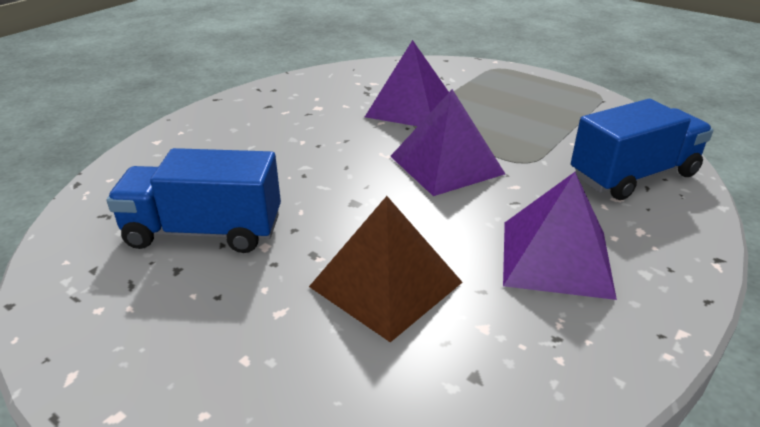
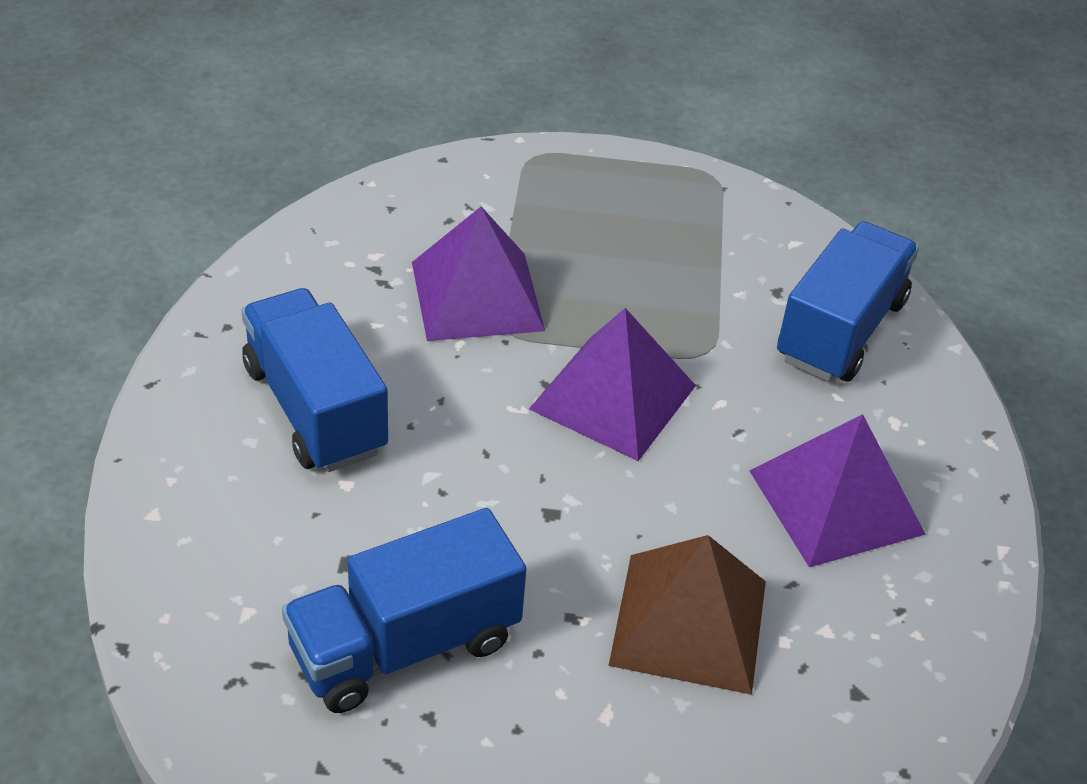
camera: 35 degrees left, 10 degrees up
(277, 126) = (315, 409): none -> blue truck

